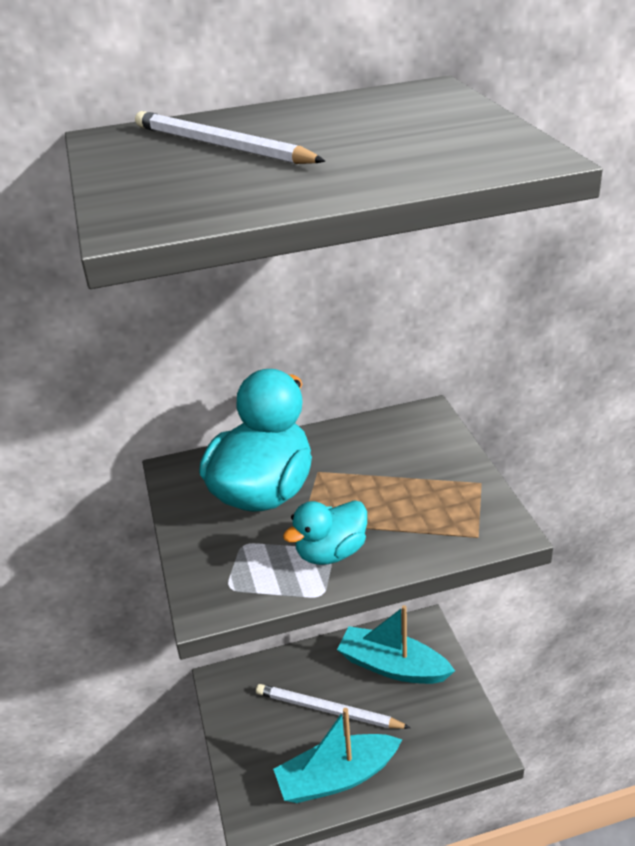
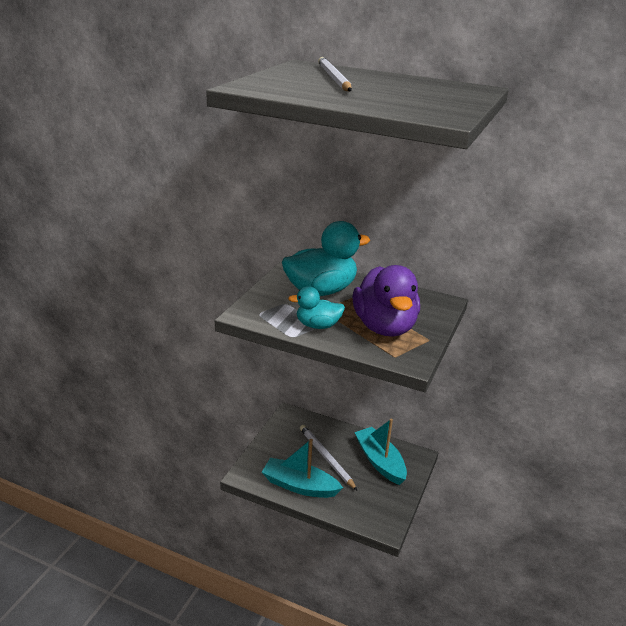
camera: 35 degrees right, 5 degrees down
(411, 498) = (384, 327): none -> purple duck

